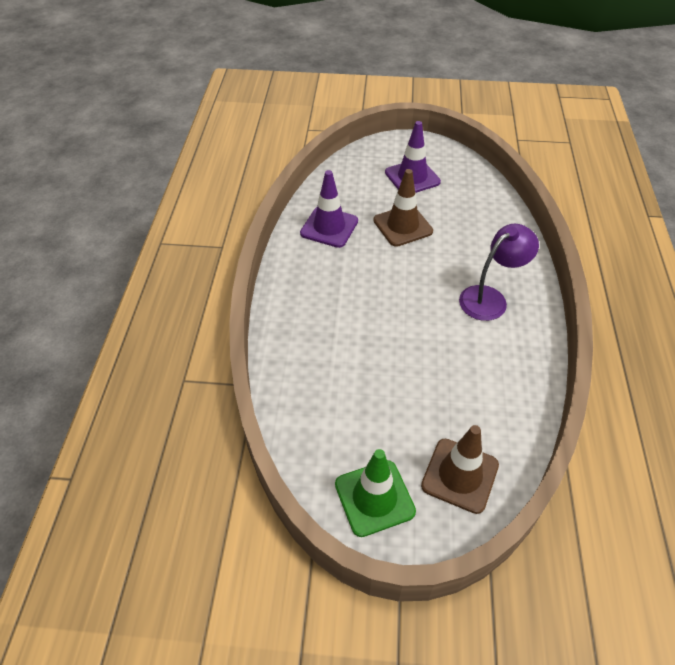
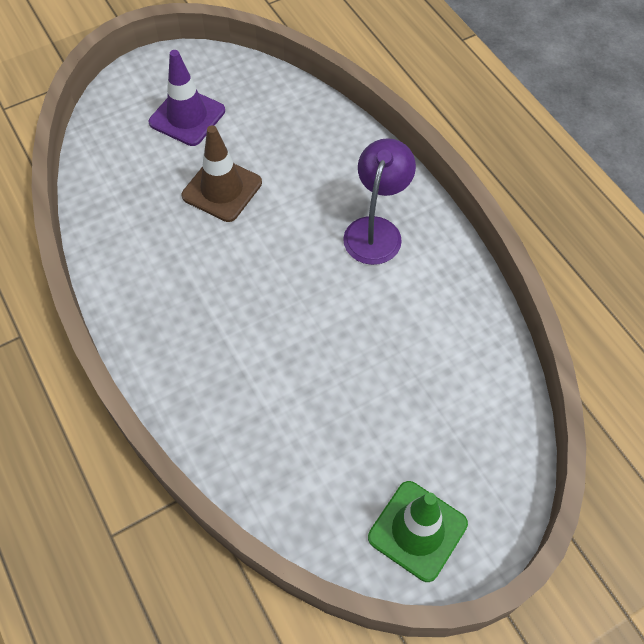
camera: 35 degrees left, 10 degrees up
(329, 227) = (137, 237): purple traffic cone -> none
(460, 475) = (479, 451): brown traffic cone -> none

